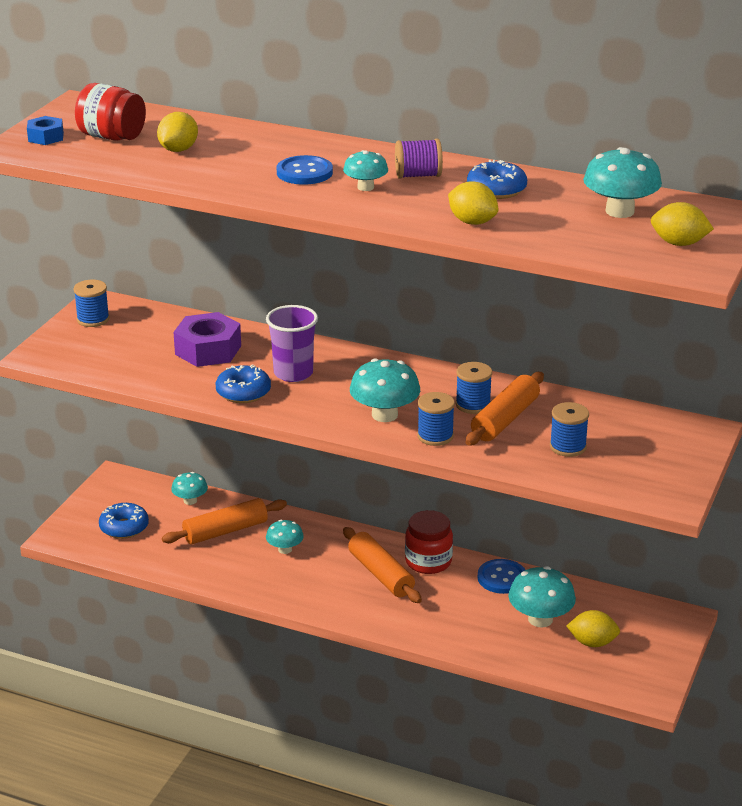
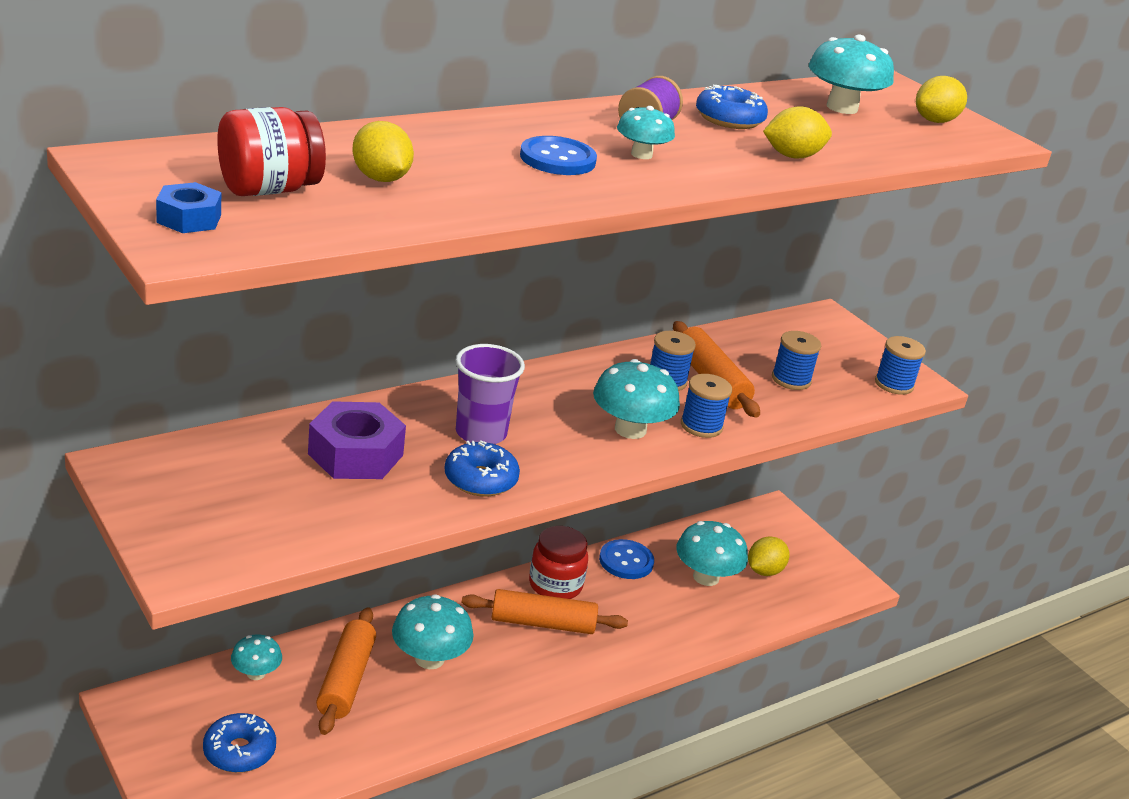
camera: 60 degrees left, 0 degrees up
(93, 319) = (158, 489): blue spool -> blue spool (894, 384)
(285, 549) = (429, 658): turquoise mushroom -> turquoise mushroom, size x1.67

